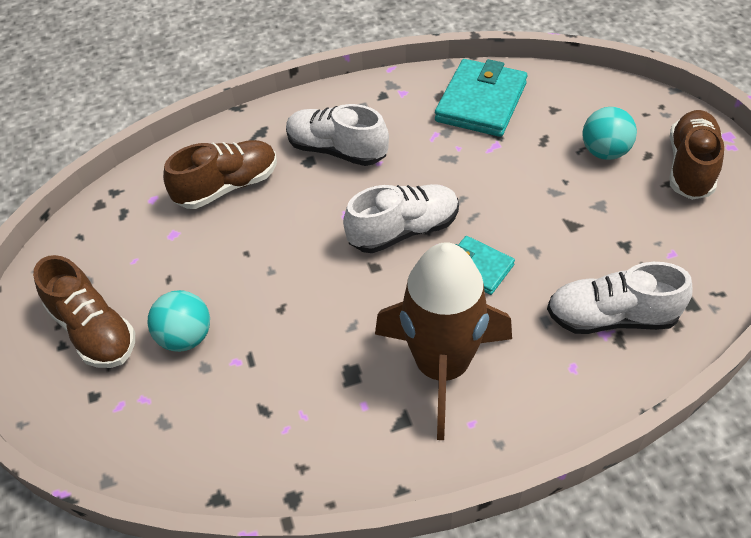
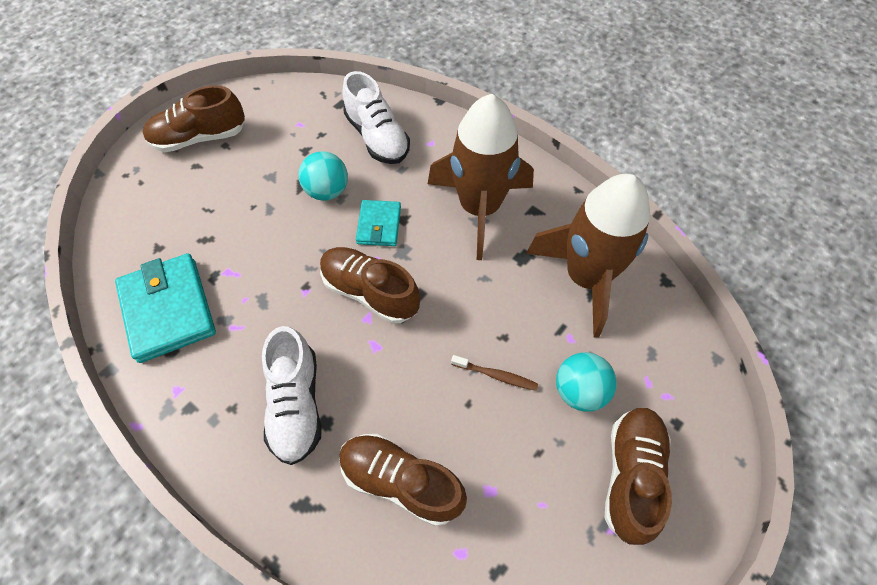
camera: 125 degrees left, 10 degrees up
(252, 283) = (495, 375): none -> brown toothbrush
(284, 418) = (586, 277): none -> brown rocket
(403, 230) = (370, 292): white shoe -> brown shoe
(481, 102) = (168, 310): turquoise wallet -> turquoise wallet turned 75 degrees clockwise
(604, 152) = (204, 193): turquoise ball -> turquoise ball (327, 191)

